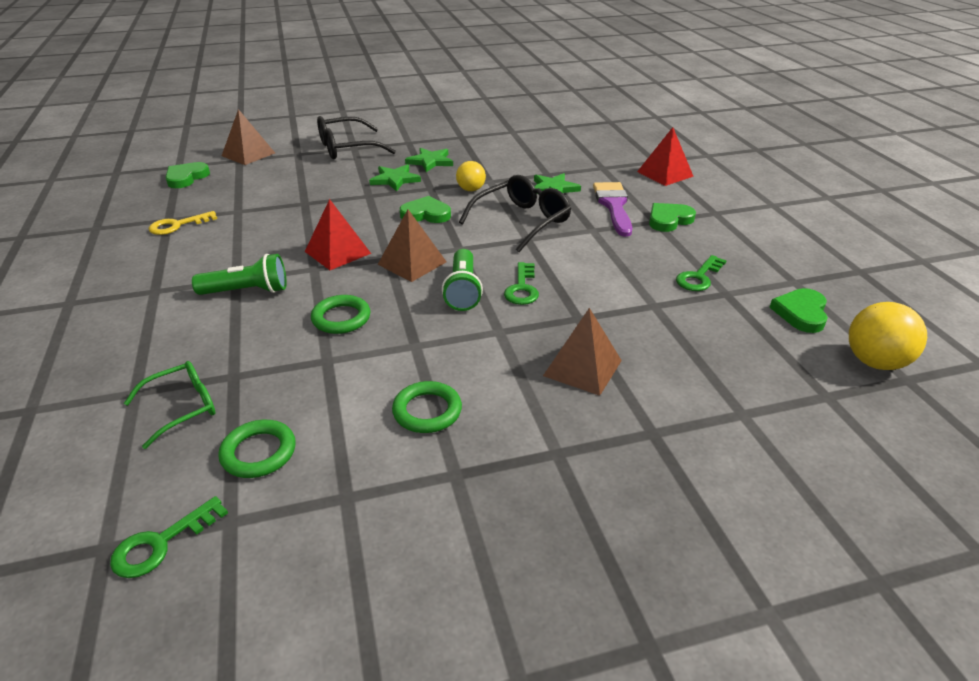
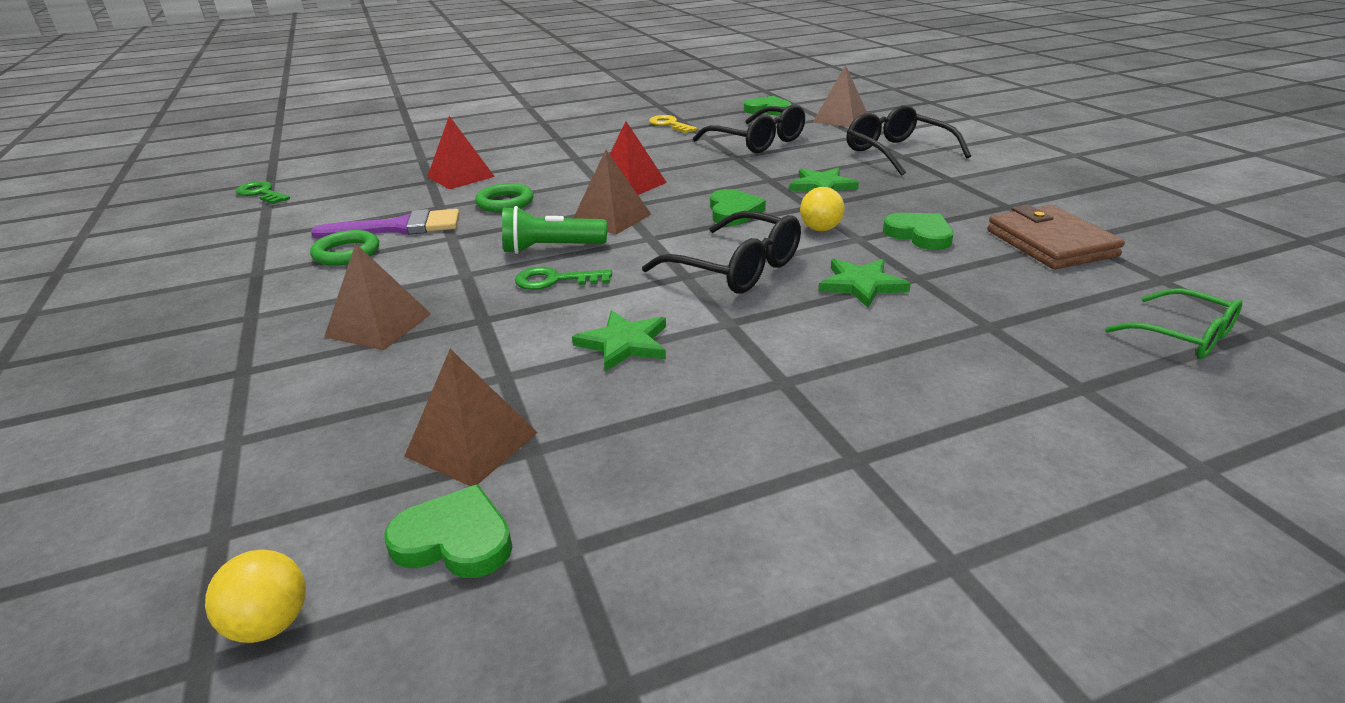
camera: 85 degrees right, 5 degrees down
(183, 407) = (396, 174): green glasses -> green glasses (1183, 336)
(247, 291) = (555, 164): green flashlight -> none
(259, 452) = (331, 203): green ring -> none
(275, 191) = (757, 142): none -> black glasses
(430, 162) = (895, 197): green star -> green star (624, 344)
(515, 138) = (1050, 243): none -> brown wallet
(613, 206) = (826, 339): purple brush -> purple brush (399, 227)
(665, 174) = (1018, 397): red pyramid -> red pyramid (461, 176)
(669, 220) = (794, 397): green heart -> green heart (919, 235)
(699, 277) = (584, 422): green key -> none
(725, 313) = (471, 444): none -> brown pyramid
(875, 362) = (270, 624): yellow ball -> yellow ball, size x0.64

